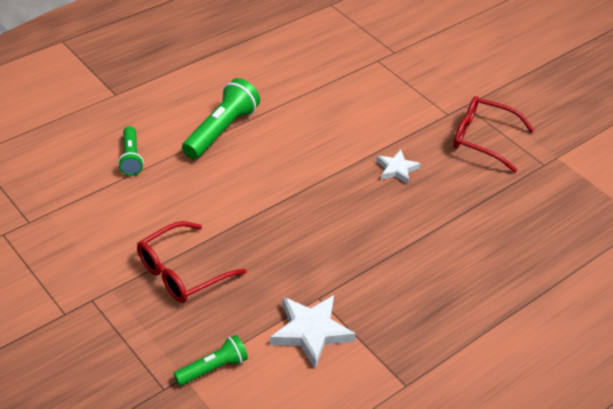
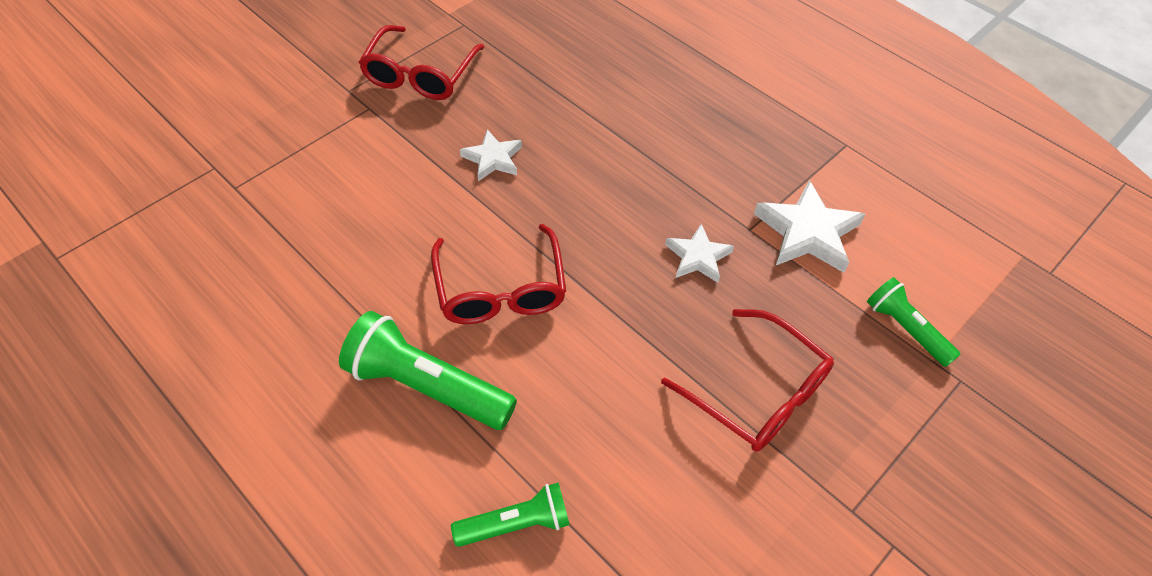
camera: 95 degrees left, 10 degrees up
(282, 164) = (501, 290): none -> red glasses
(296, 263) = (698, 257): none -> white star

